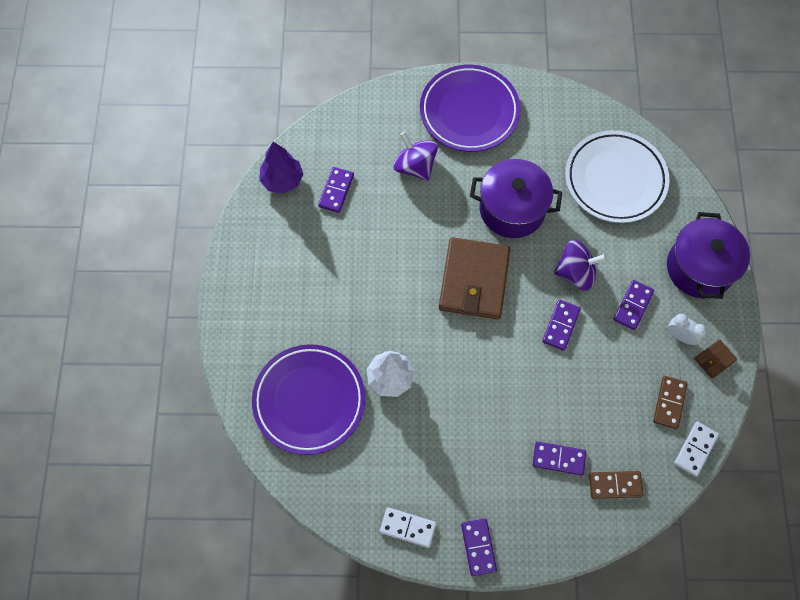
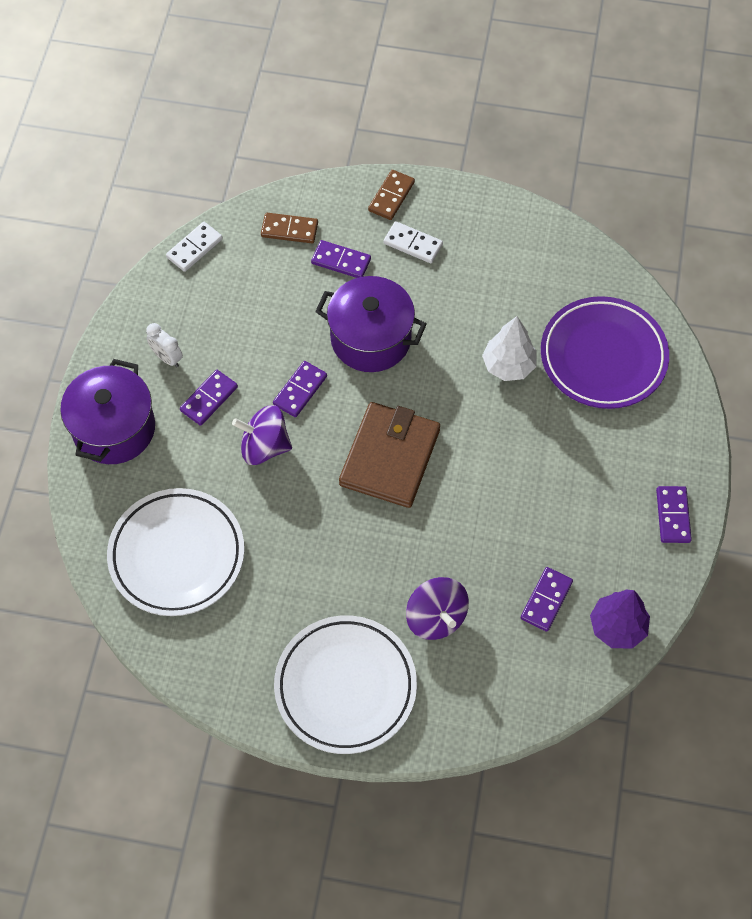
camera: 170 degrees left, 5 degrees down
(408, 528) = (511, 225): white domino -> white domino (413, 244)
(469, 112) = (345, 686): purple plate -> white plate
(478, 547) = (443, 199): purple domino -> purple domino (672, 516)
(512, 209) = (321, 537): purple pot -> purple pot (371, 339)
(669, 403) = (205, 294): brown domino -> brown domino (391, 196)
(714, 359) = (138, 328): brown wallet -> none

